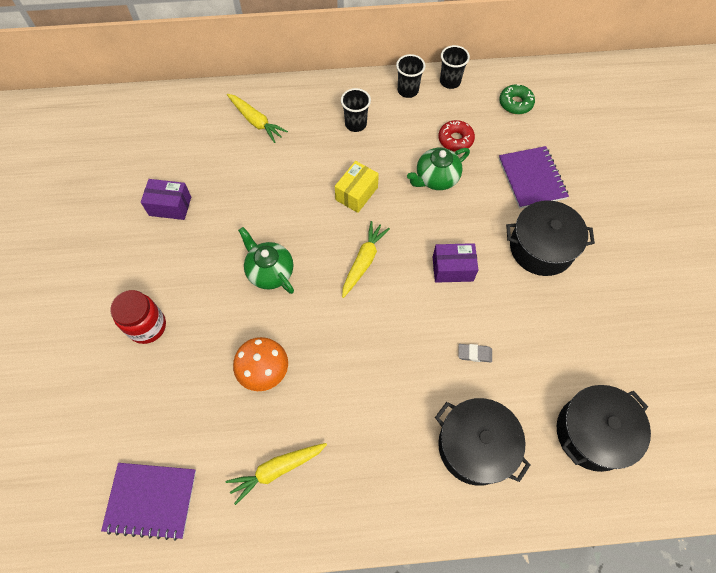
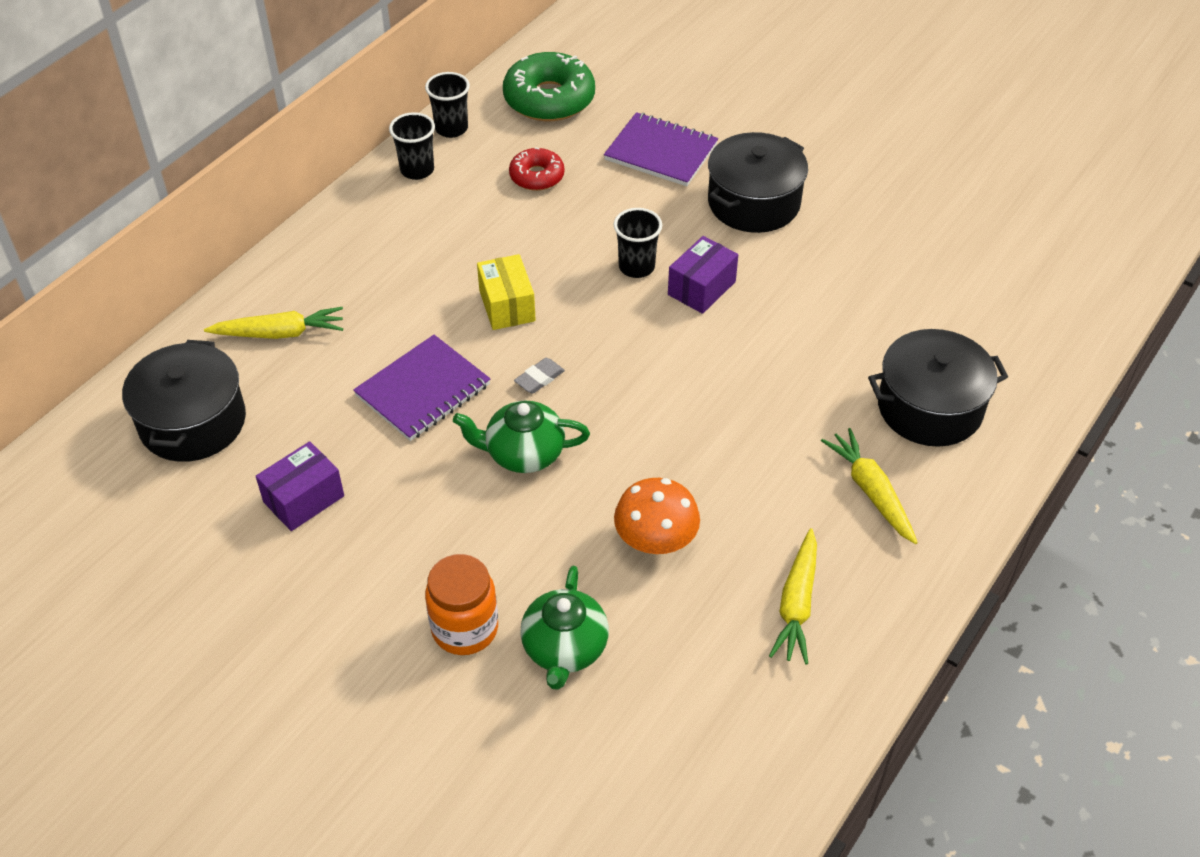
camera: 50 degrees left, 15 degrees down
(147, 326) = (465, 629): red jar -> orange jar
(151, 500) = (719, 761): purple notebook -> purple notebook (423, 390)
(355, 124) = (406, 244): black cup -> black cup (636, 267)
(363, 261) = (607, 357): yellow carrot -> yellow carrot (870, 491)
(436, 178) = (569, 225): green teapot -> green teapot (564, 648)
(474, 354) = (823, 338): grey eraser -> grey eraser (539, 378)
(515, 103) = (549, 99): green donut -> green donut, size x1.75
(592, 433) = (998, 307): black pot -> black pot (192, 422)

